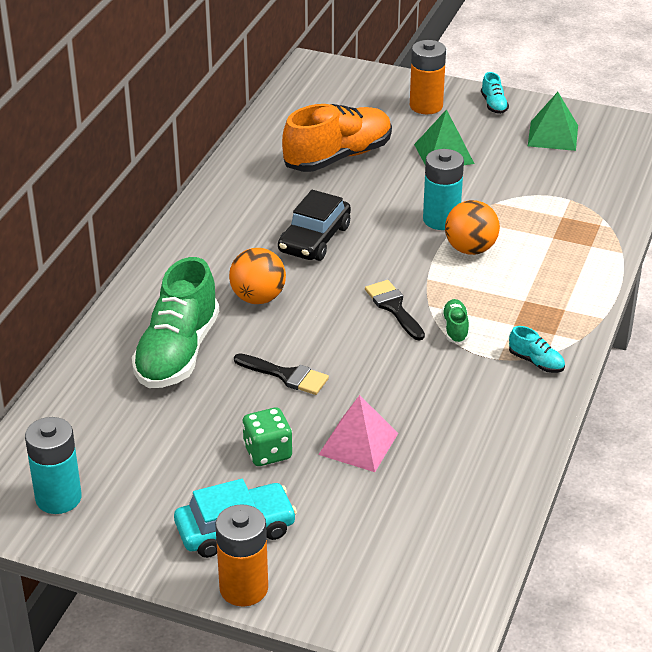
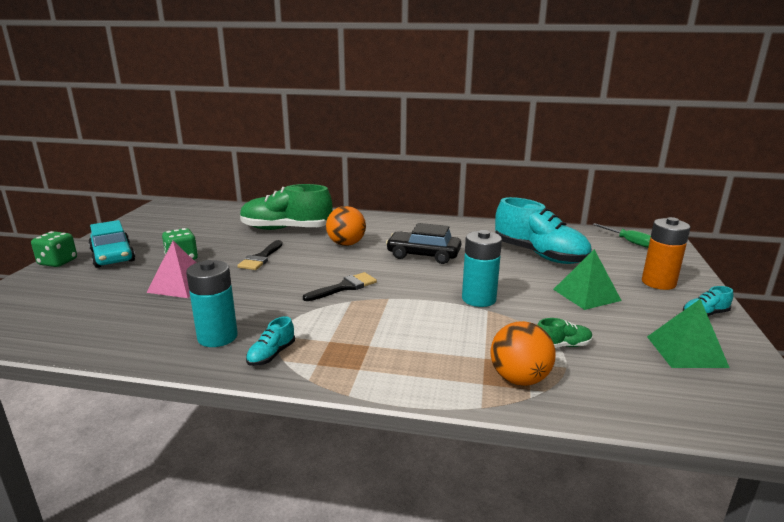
camera: 80 degrees right, 15 degrees down
(58, 498) = (164, 217): turquoise battery -> turquoise battery (217, 337)
(243, 588) = (58, 262): orange battery -> green dice
(317, 89) = (628, 242): none -> green screwdriver
(338, 157) = (539, 255): orange shoe -> turquoise shoe
(455, 328) = (319, 313): green shoe -> green shoe (562, 345)
(470, 249) = (440, 314): orange ball -> orange ball (519, 379)

